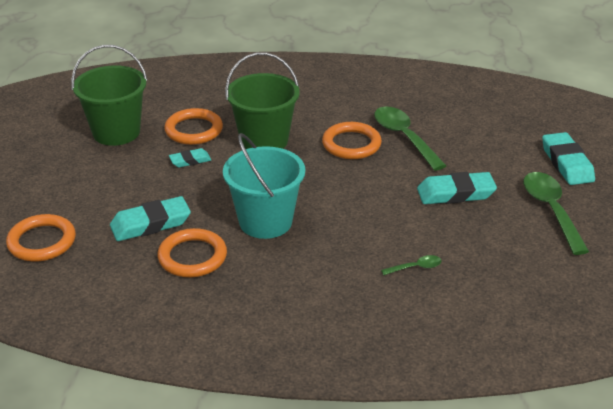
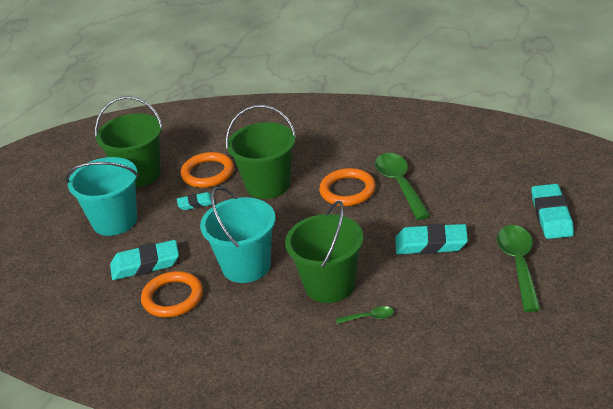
camera: 15 degrees right, 0 degrees up
(42, 241) = (50, 278): orange ring -> none
(101, 180) = (114, 221): none -> turquoise bucket
(363, 237) = (330, 285): none -> green bucket

